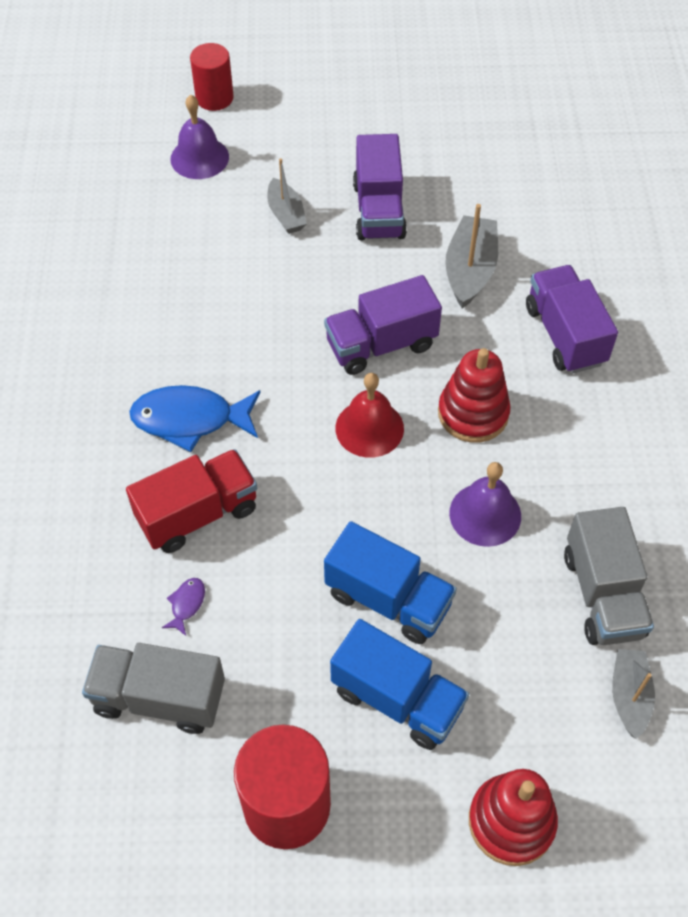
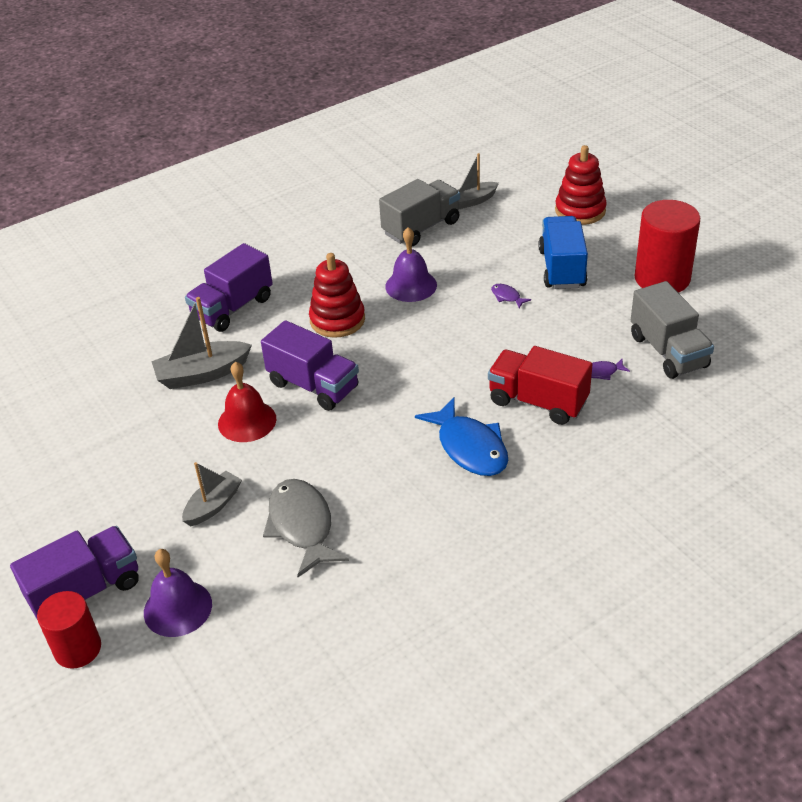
camera: 120 degrees left, 15 degrees down
(210, 258) = (302, 526): none -> grey fish
(369, 428) = (392, 358): red bell -> red bell (247, 421)
(379, 210) = (169, 451): purple truck -> purple truck (85, 591)
(388, 599) = (507, 297): blue truck -> purple fish

